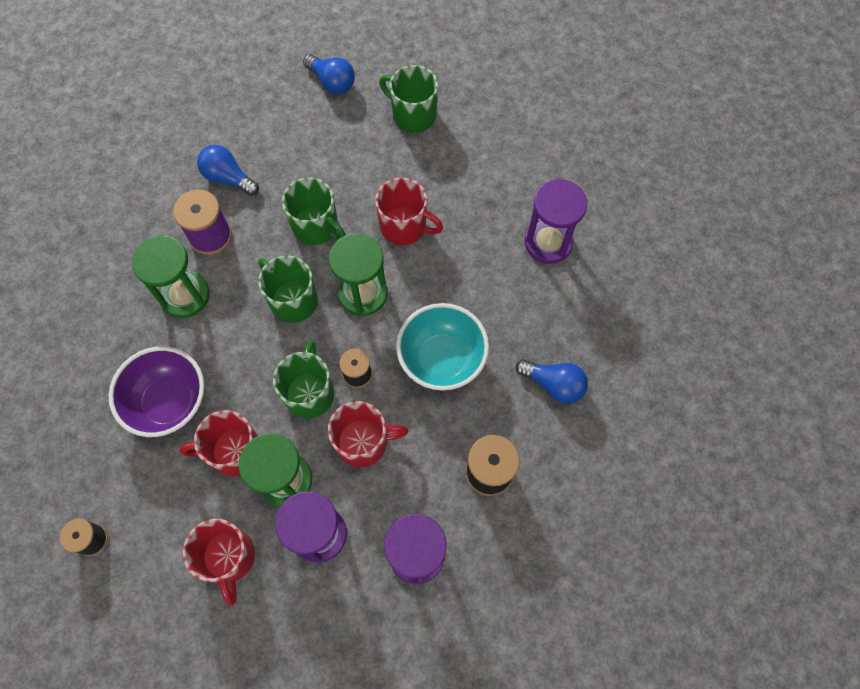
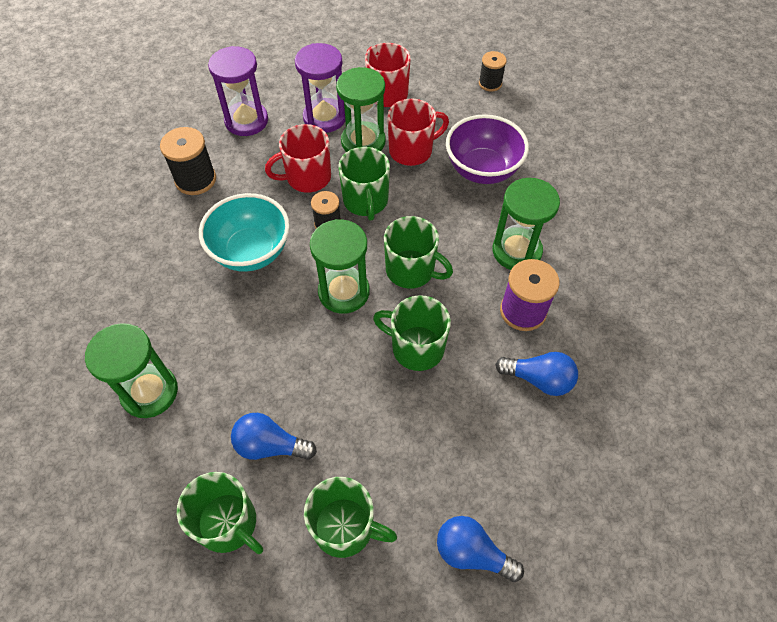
camera: 165 degrees right, 10 degrees down
(404, 226) = (318, 371): red mug -> none
(494, 135) = (228, 523): none -> green mug
(548, 242) = (149, 392): purple hourglass -> green hourglass
(553, 384) = (140, 254): blue light bulb -> blue light bulb (270, 445)

